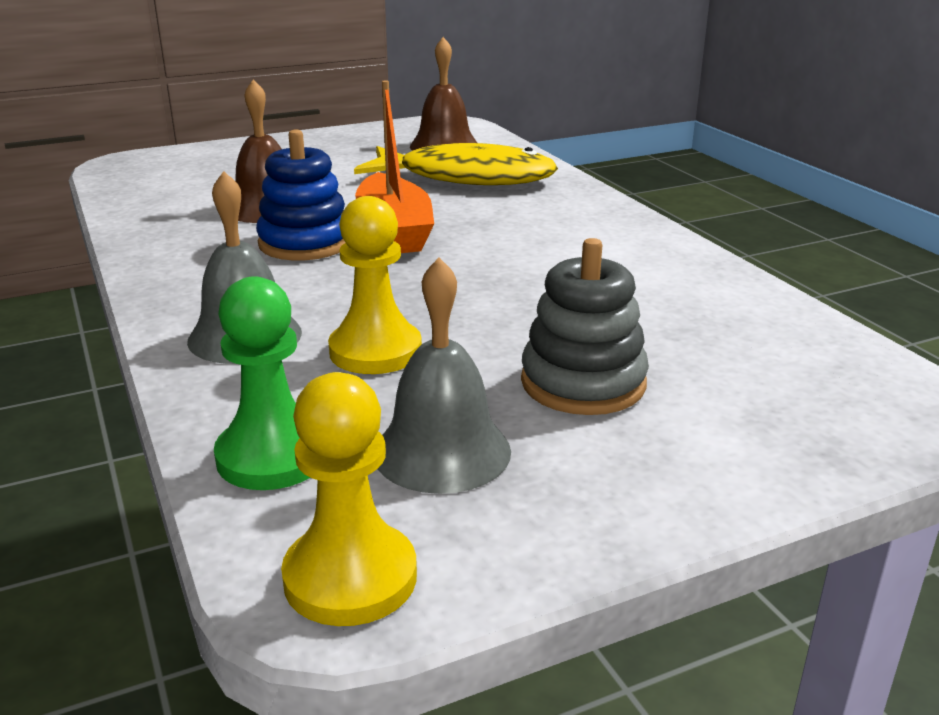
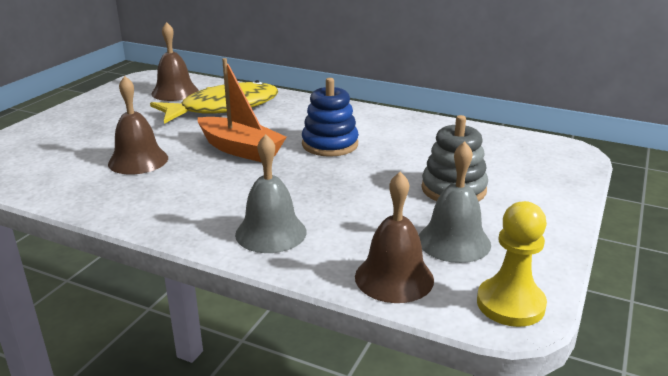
camera: 40 degrees left, 0 degrees up
(272, 456) = (394, 278): green pawn -> brown bell
(305, 243) = (204, 173): blue stacking toy -> blue stacking toy (330, 144)
(375, 351) = (347, 212): yellow pawn -> none

